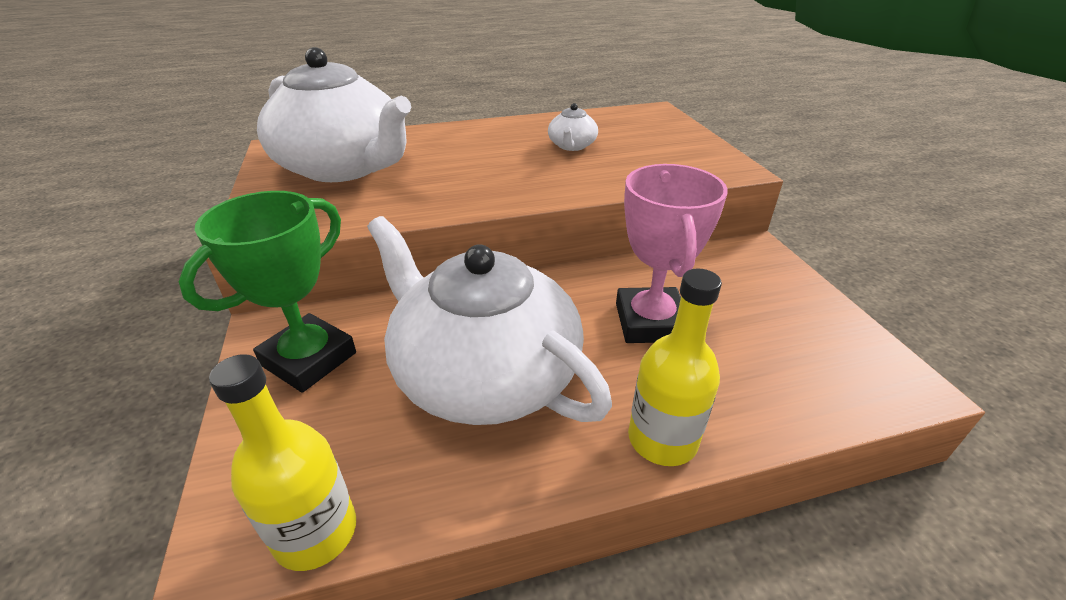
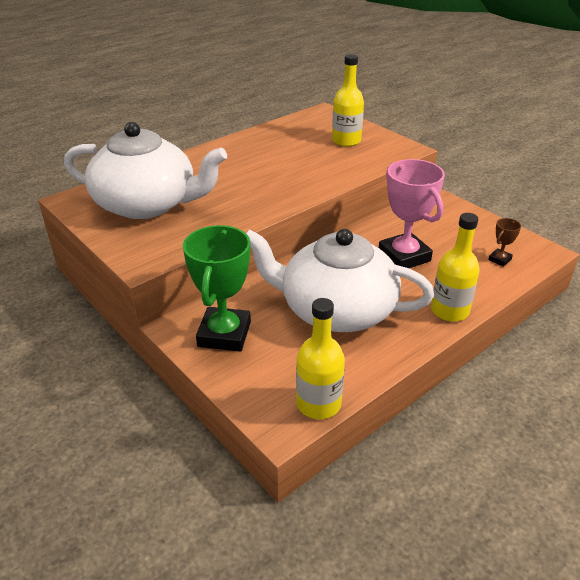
camera: 25 degrees left, 0 degrees up
(572, 146) = (292, 152): white teapot -> none
(655, 145) = (346, 141): none -> yellow bottle
(813, 374) = (499, 259): none -> brown trophy

